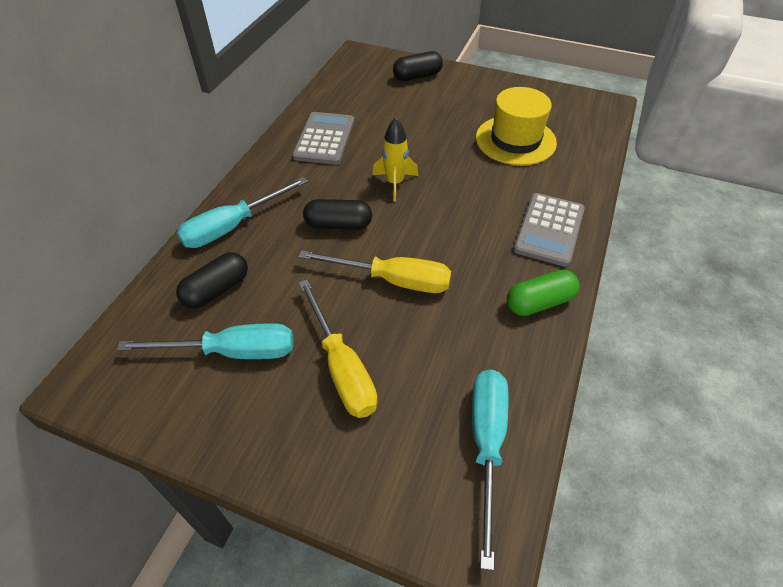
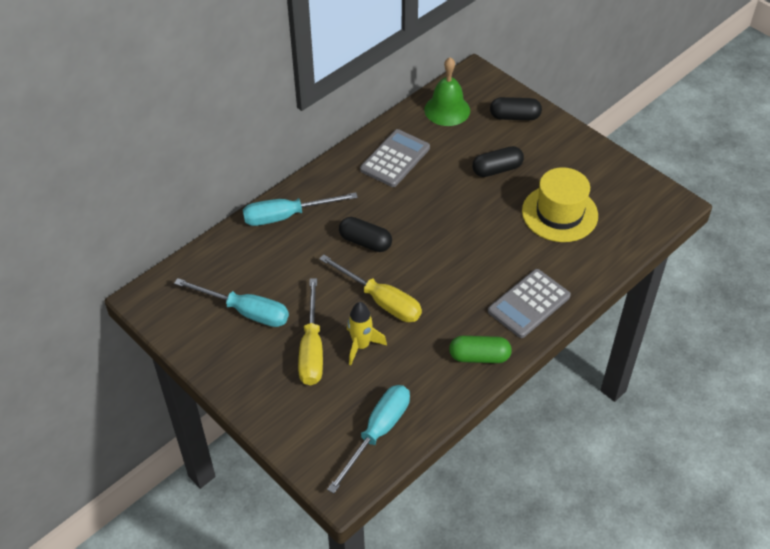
camera: 25 degrees right, 0 degrees up
(216, 290) = (254, 263): black capsule -> black capsule (497, 169)
(350, 86) = (447, 110): none -> green bell
(395, 183) = (430, 220): yellow rocket -> yellow rocket (361, 346)

